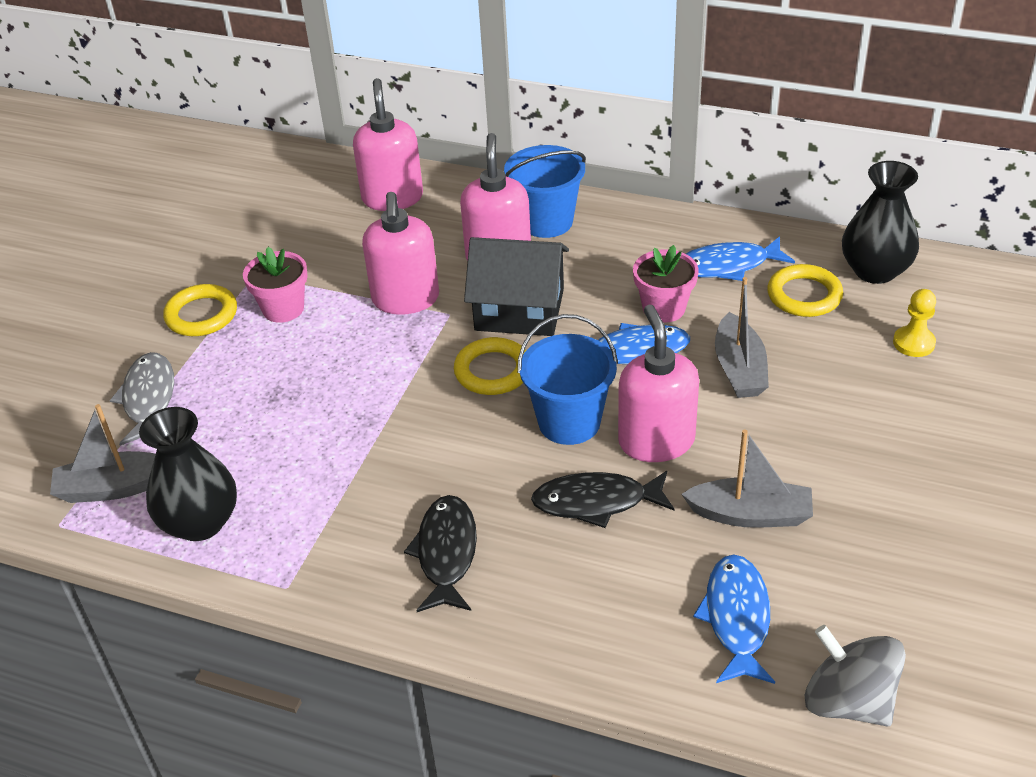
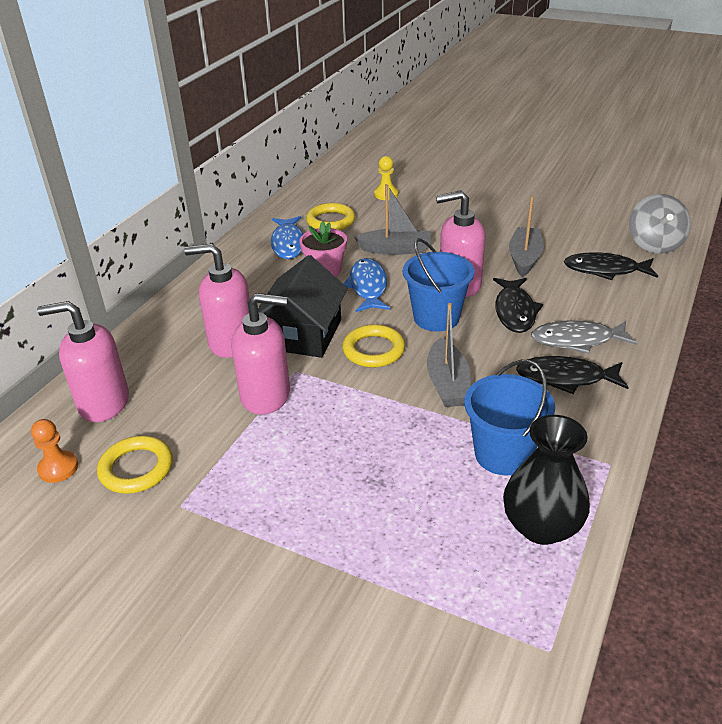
camera: 85 degrees left, 5 degrees down
(114, 488) = (496, 603): grey boat -> grey boat (447, 383)
(149, 399) = (363, 585): grey fish -> grey fish (577, 340)
(201, 315) = (233, 548): yellow ring -> yellow ring (136, 468)
(283, 309) = (248, 479): pink flower pot -> none
(305, 196) = (58, 468): none -> orange pawn
(546, 222) = (194, 315): blue bucket -> blue bucket (503, 454)
(736, 618) = (605, 270): blue fish -> black fish
(848, 701) = (654, 244): grey spinning top -> grey spinning top turned 45 degrees counterclockwise
(875, 270) = (315, 197): black vase -> none

